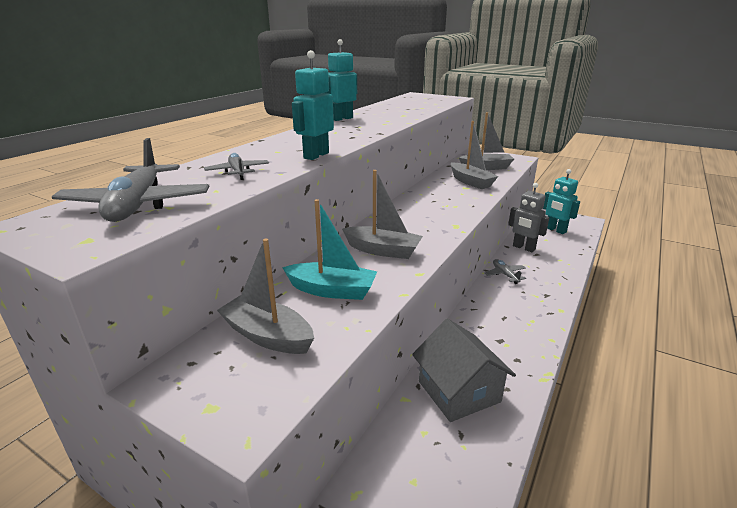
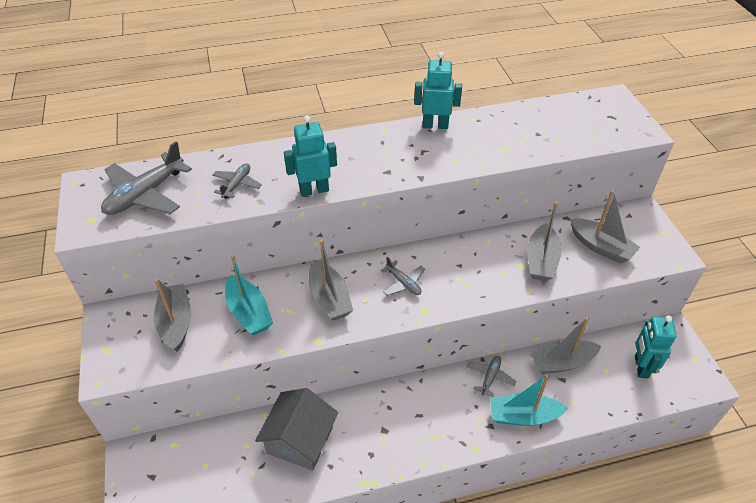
camera: 45 degrees right, 20 degrees up
(417, 221) = (403, 283): none -> grey plane
(523, 248) = (562, 362): grey robot -> grey boat
(551, 280) = (523, 416): none -> turquoise boat

